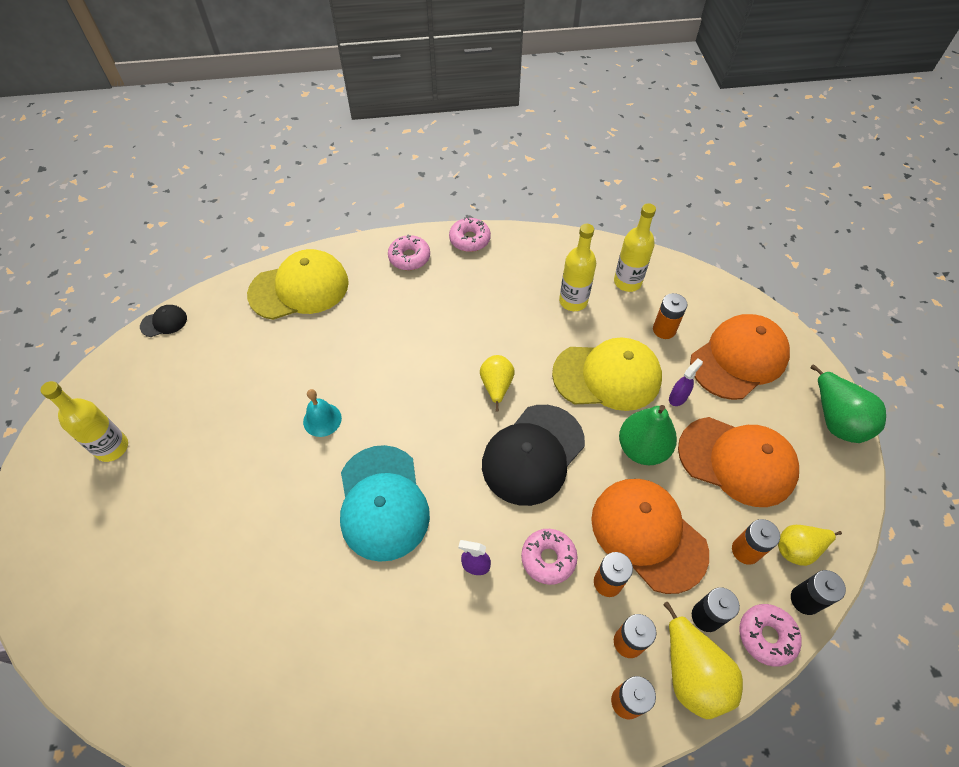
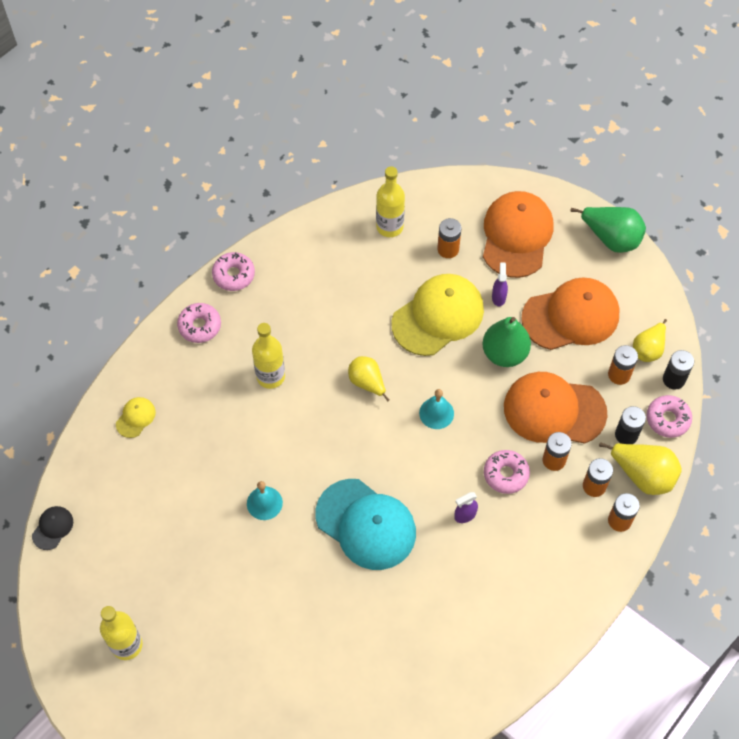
camera: 40 degrees left, 5 degrees up
(299, 288) = (135, 417): yellow cap -> yellow cap, size x0.44
(533, 454) = (436, 413): black cap -> turquoise bell
(573, 301) = (363, 272): yellow bottle -> yellow bottle (270, 376)

